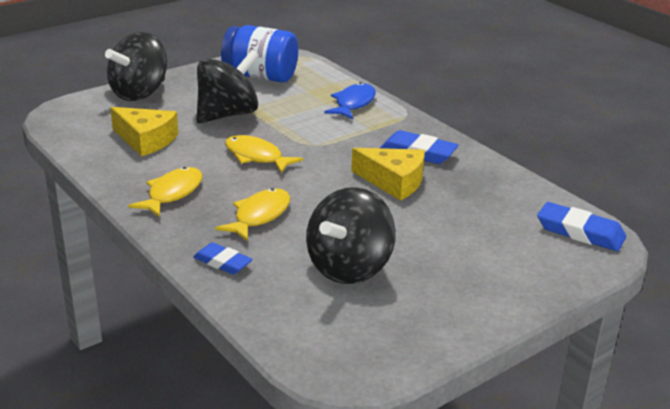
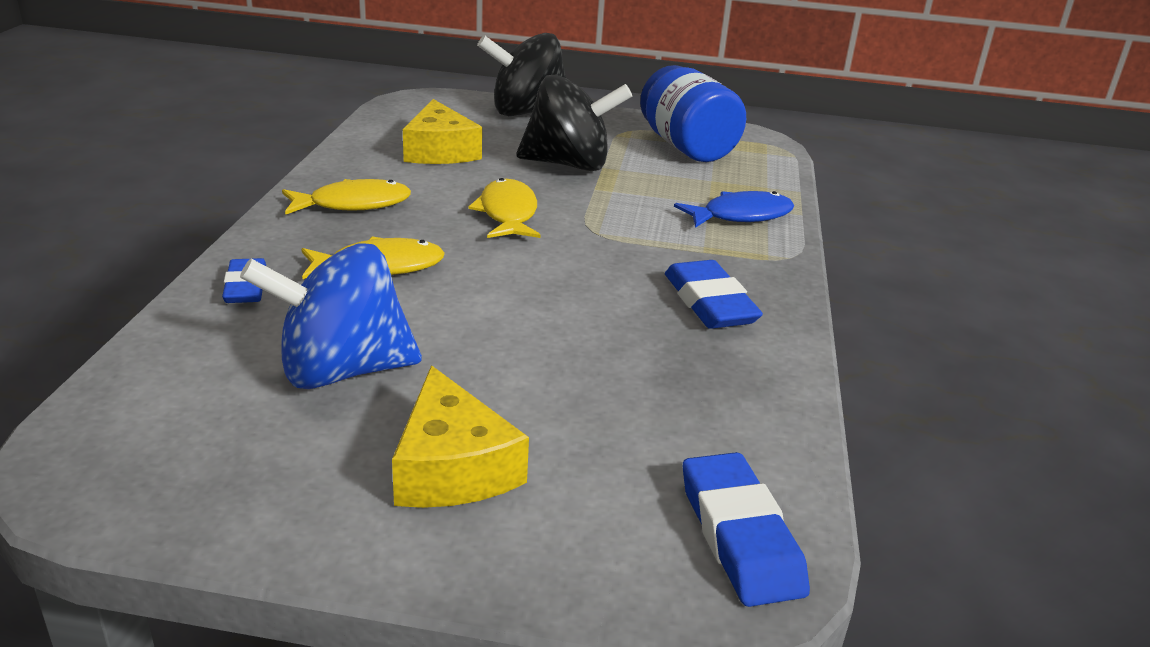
camera: 45 degrees right, 0 degrees up
(349, 268) = (341, 371): black spinning top -> blue spinning top
(393, 182) = (604, 316): yellow cheese -> yellow cheese (452, 467)

